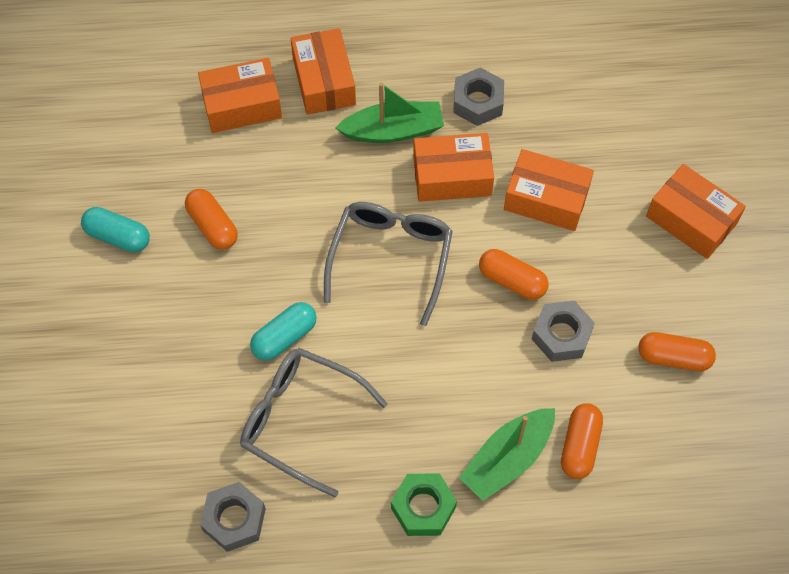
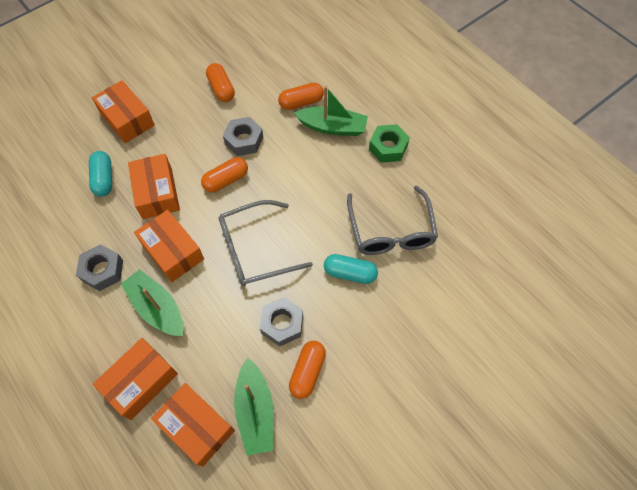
camera: 125 degrees left, 0 degrees up
(118, 236) = (361, 431): turquoise capsule -> turquoise capsule (104, 179)
(214, 160) = (255, 411): none -> green boat
(234, 519) = (469, 226): grey nut -> grey nut (282, 324)
(512, 281) = (226, 180): orange capsule -> orange capsule turned 60 degrees clockwise
(691, 220) = (127, 119): orange box -> orange box turned 45 degrees counterclockwise

